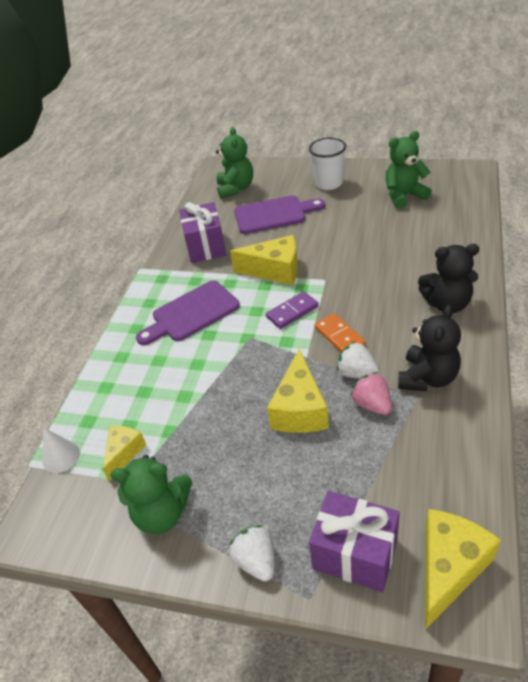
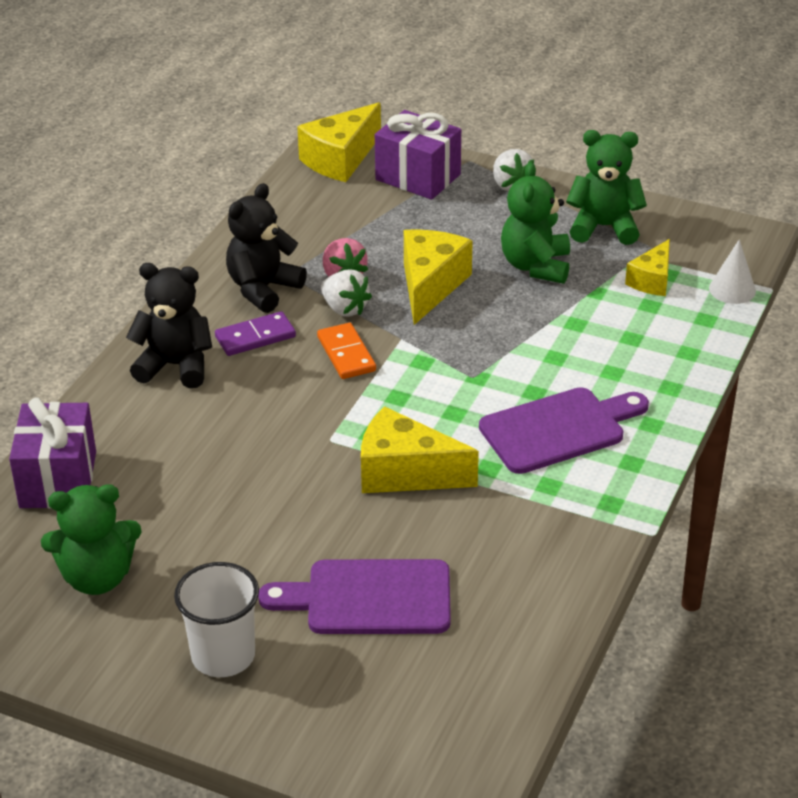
camera: 175 degrees left, 5 degrees down
(206, 246) = (522, 552): purple gift -> purple gift (58, 479)
(235, 188) = (433, 699): green teddy bear -> green teddy bear (536, 266)
(292, 312) = (399, 399): purple domino -> purple domino (255, 337)

